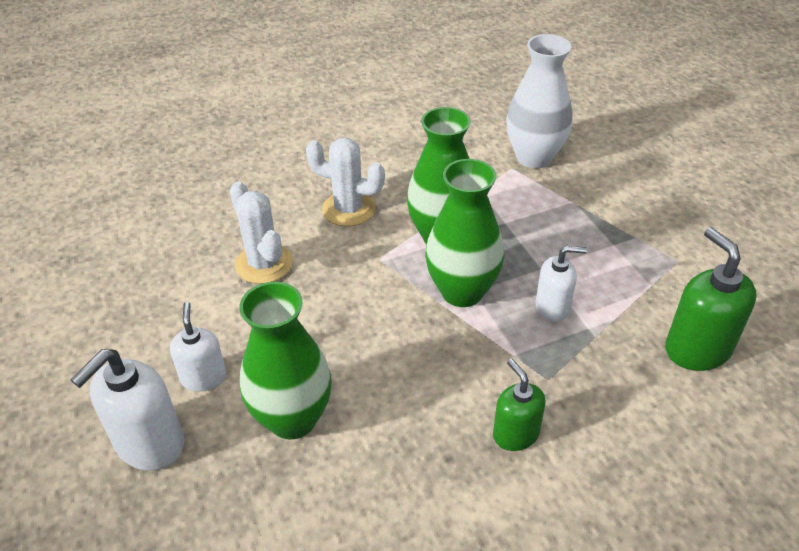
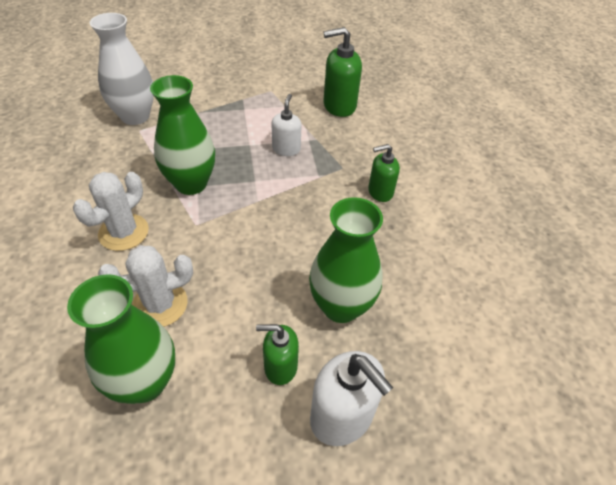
camera: 80 degrees left, 5 degrees up
(204, 377) = (280, 366): white soap dispenser -> green soap dispenser
(462, 292) = (253, 186): green vase -> green vase (145, 382)

